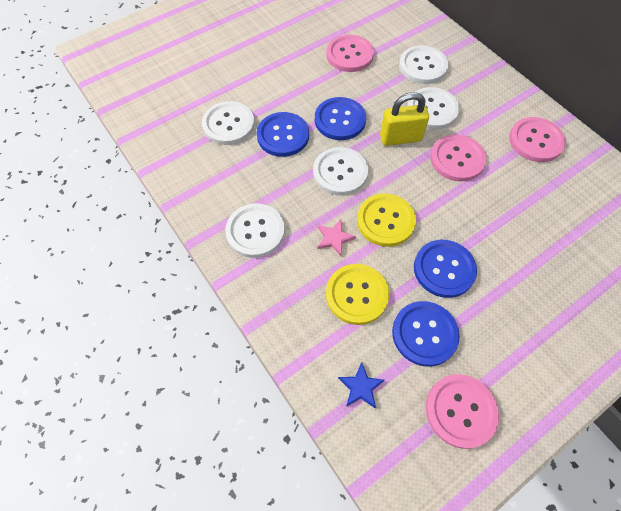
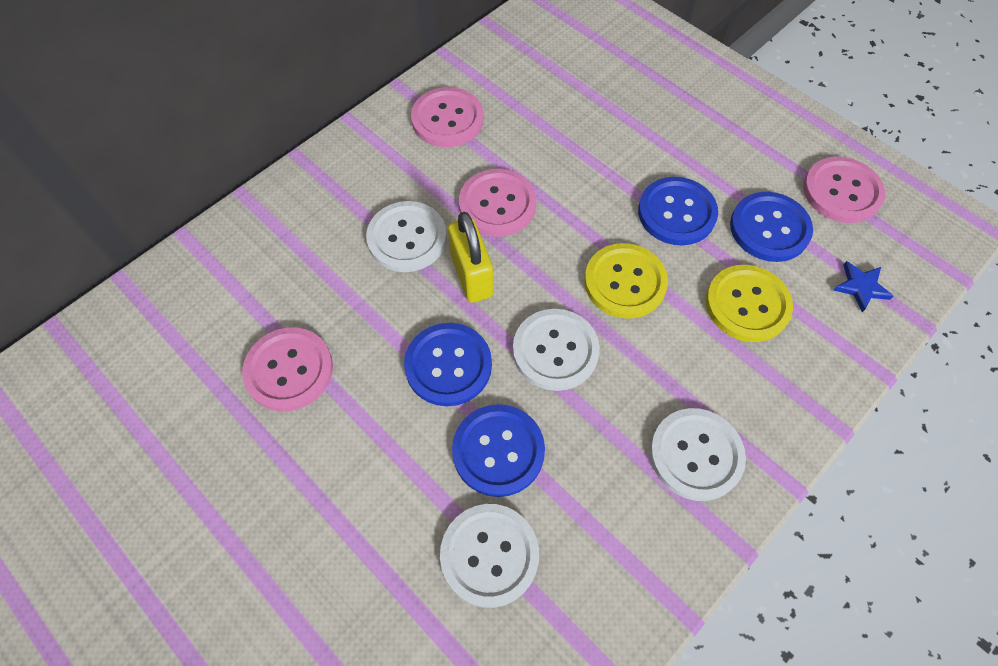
camera: 100 degrees left, 0 degrees up
(334, 238) = (672, 343): pink star -> none
(422, 66) = (311, 256): white button -> none

